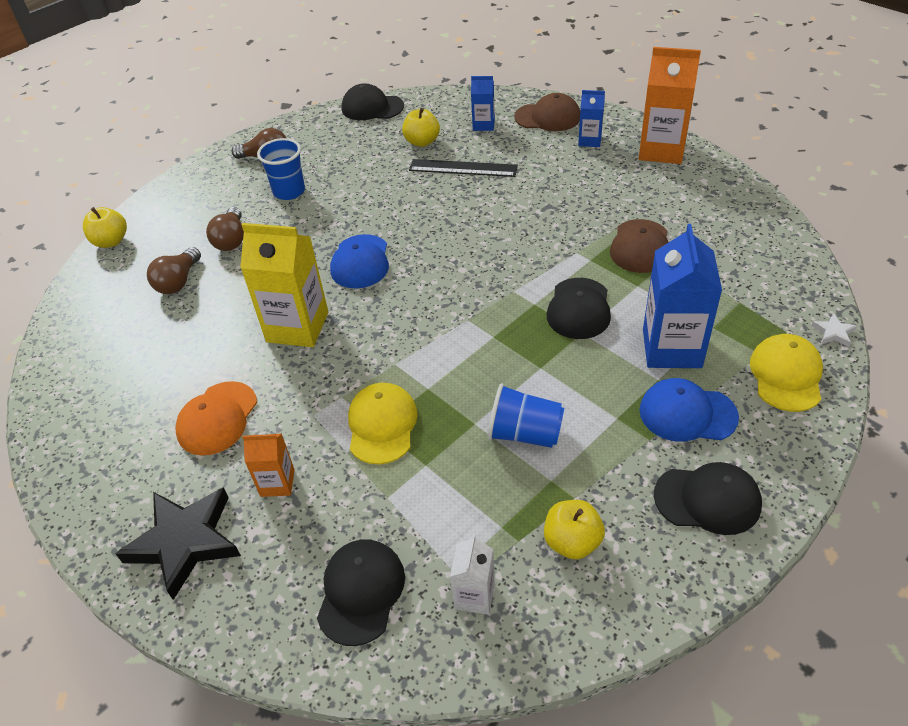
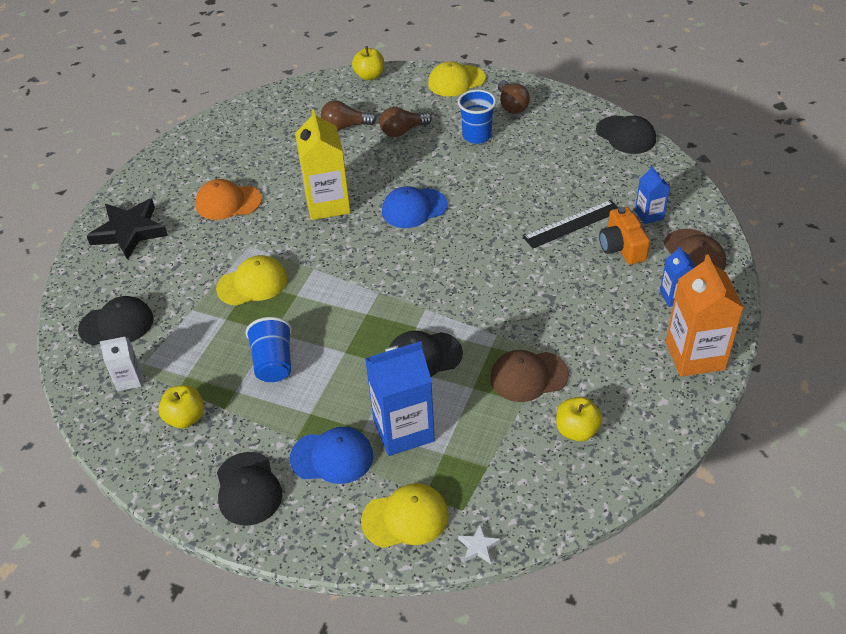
camera: 65 degrees right, 0 degrees up
(190, 183) = (456, 81): none -> yellow cap
(277, 483) = (186, 253): orange carton -> none
(372, 107) = (626, 135): black cap -> black cap turned 150 degrees clockwise
(422, 142) = (594, 185): yellow apple -> yellow apple (577, 430)
(463, 168) = (572, 224): black ruler -> black ruler turned 75 degrees clockwise
(512, 150) = (622, 247): none -> orange camera
(687, 413) = (332, 457): blue cap -> blue cap turned 105 degrees clockwise

